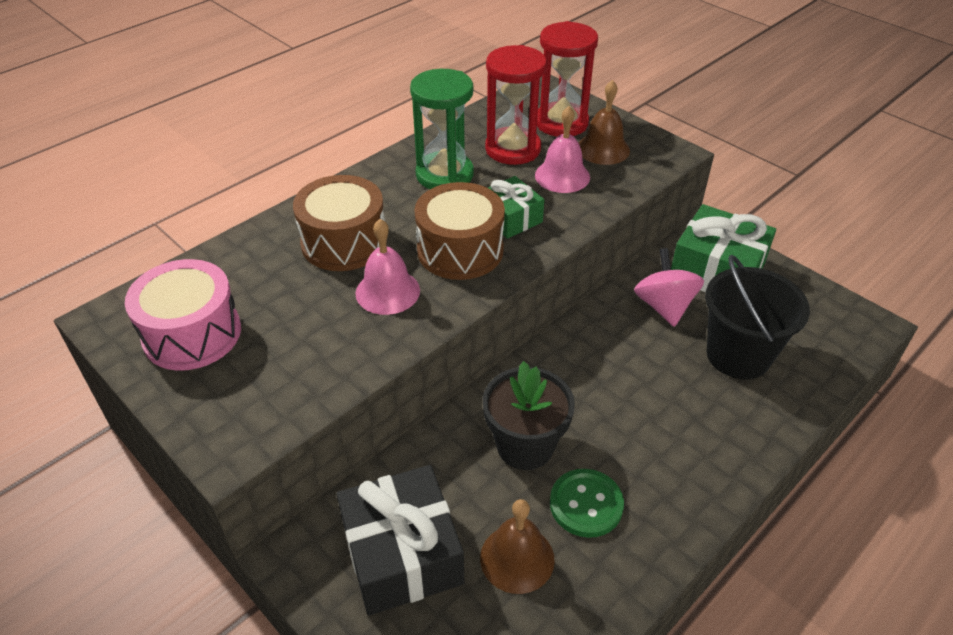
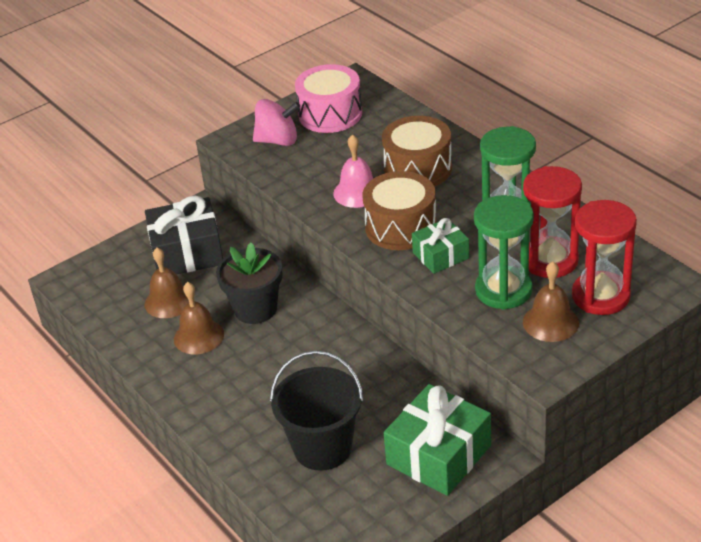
camera: 100 degrees right, 5 degrees down
(562, 176) = (503, 290): pink bell -> green hourglass
(586, 504) = (199, 336): green button -> brown bell
(664, 306) = (391, 407): pink spinning top -> pink spinning top (278, 140)

